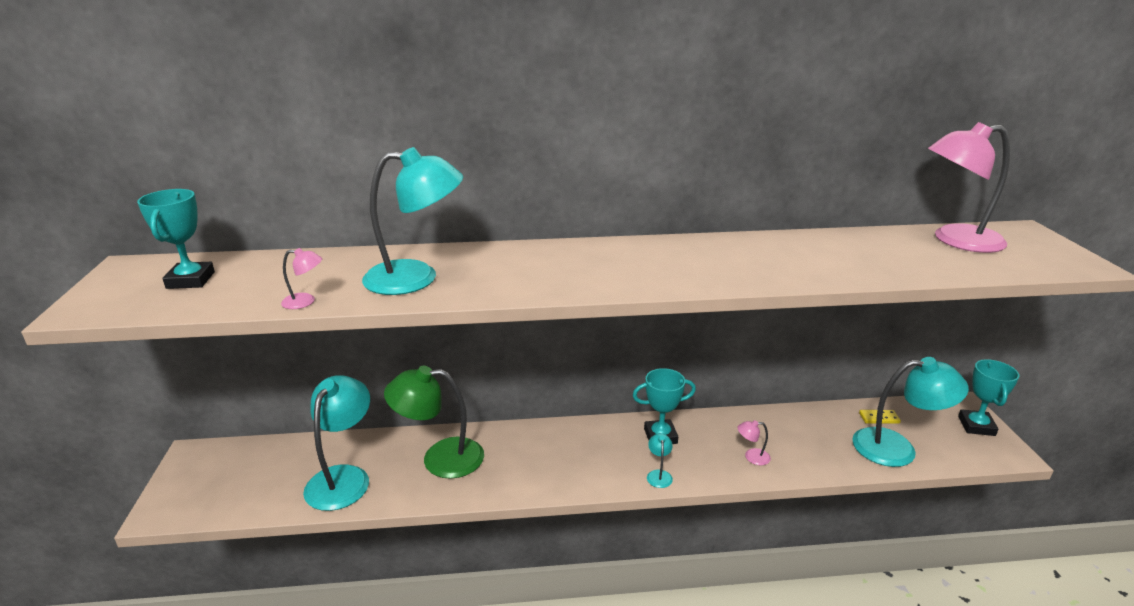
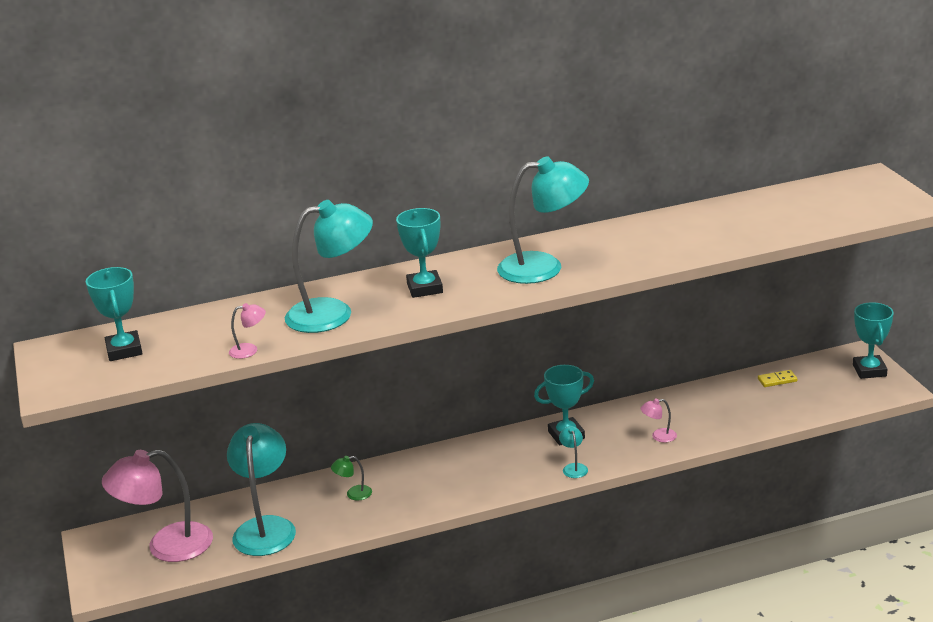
camera: 10 degrees left, 0 degrees up
(440, 458) = (353, 494): green lamp -> green lamp, size x0.41
(523, 268) = (424, 288): none -> turquoise trophy
(897, 448) = (795, 404): turquoise lamp -> turquoise lamp (544, 267)
(955, 240) = (807, 197): pink lamp -> pink lamp (166, 546)

